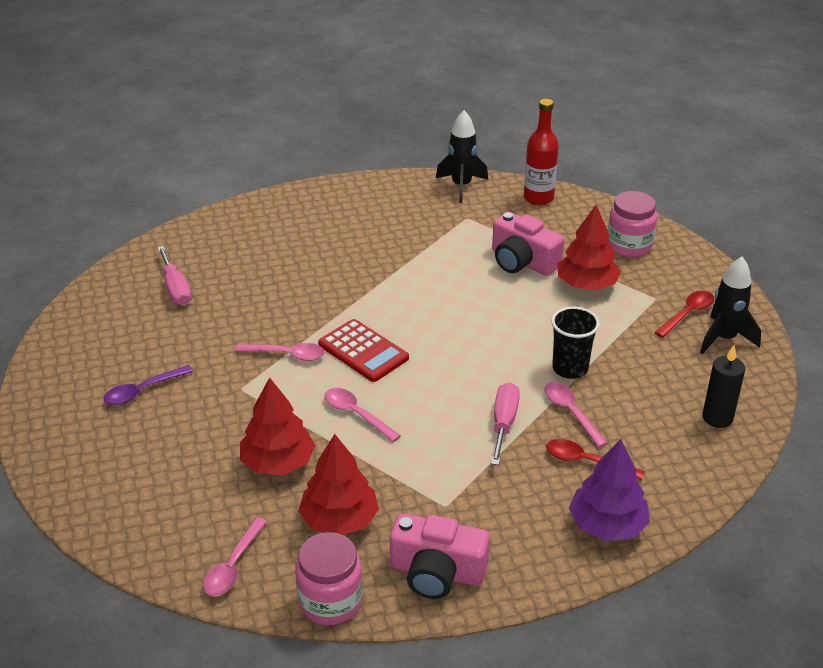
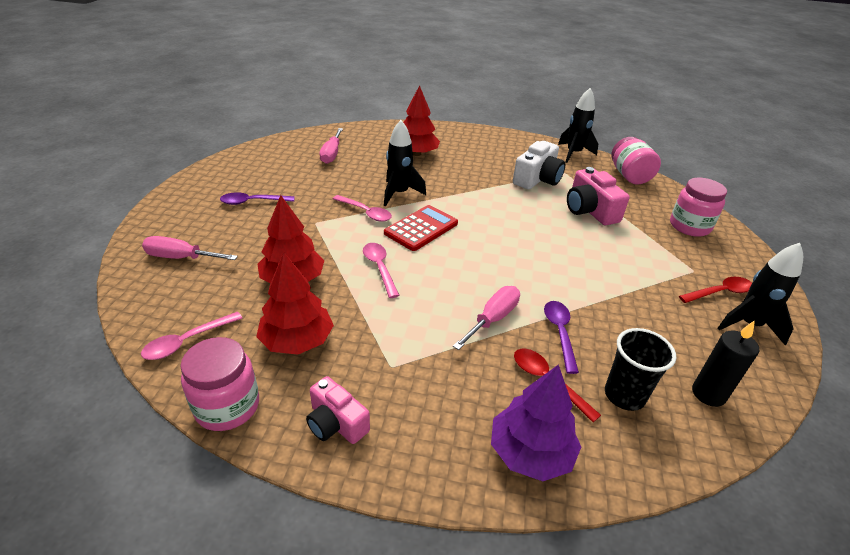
camera: 25 degrees right, 0 degrees up
(131, 488) = (181, 258): none -> pink screwdriver
(304, 315) = (399, 194): none -> black rocket
(363, 351) = (421, 228): red calculator -> red calculator turned 120 degrees counterclockwise
(437, 572) = (336, 423): pink camera -> pink camera, size x0.66
(443, 238) = (537, 179): none -> white camera
(538, 198) = (629, 176): red bottle -> pink jar
(570, 368) = (581, 297): black cup -> black cup (624, 395)
(571, 412) = (559, 333): pink spoon -> purple spoon
(586, 285) = (635, 242): red tree -> red tree (416, 154)

